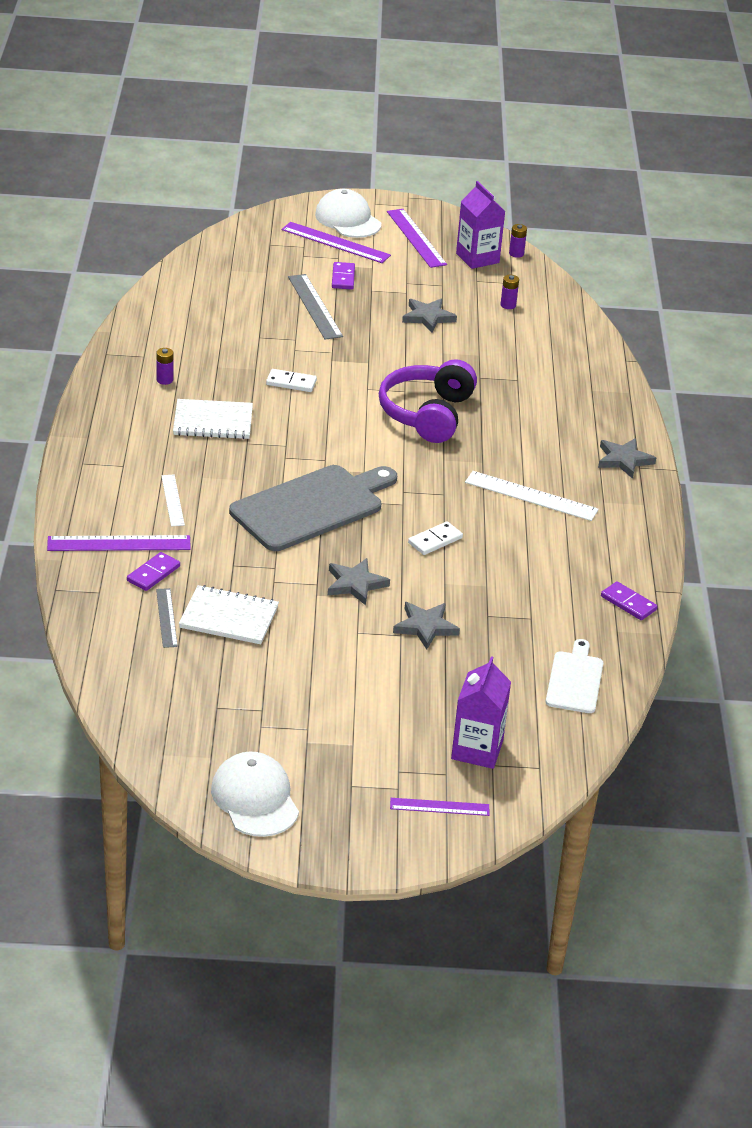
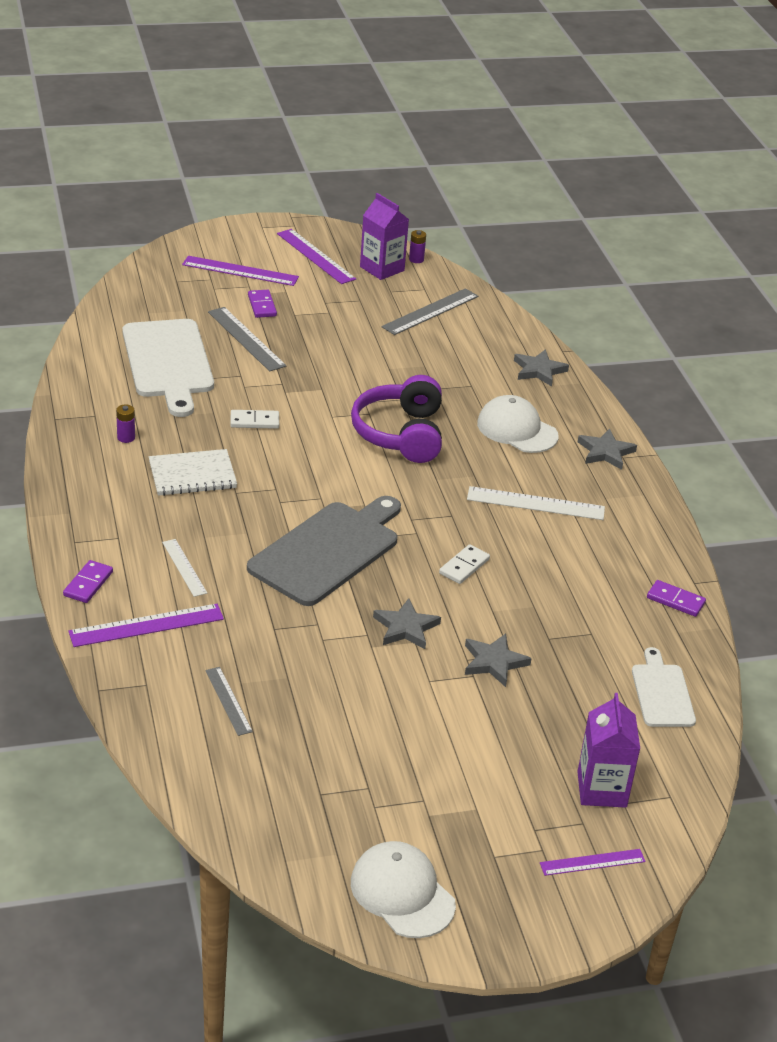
camera: 15 degrees left, 0 degrees up
(153, 573) = (195, 653): purple domino -> purple domino (88, 584)
(229, 617) = (293, 688): white notebook -> none
(231, 318) = (168, 362): none -> white cutting board
(348, 219) = (243, 246): white cap -> white cap (517, 430)
(428, 317) = (360, 334): grey star -> grey star (539, 370)
(508, 305) = (430, 311): purple battery -> grey ruler

